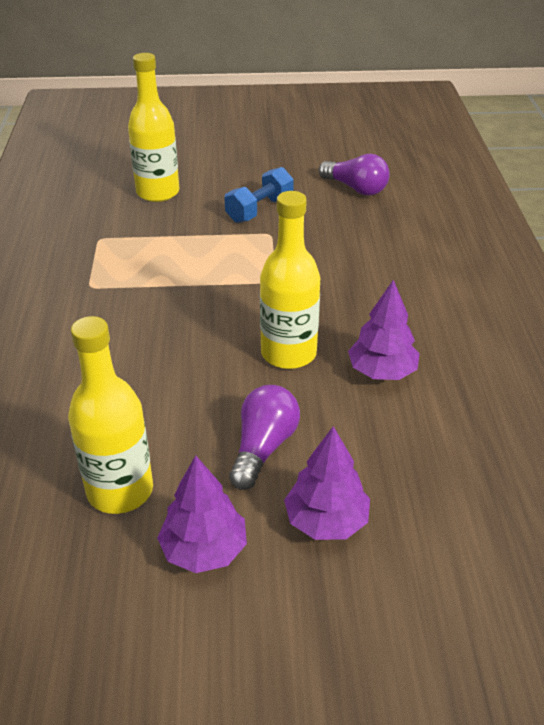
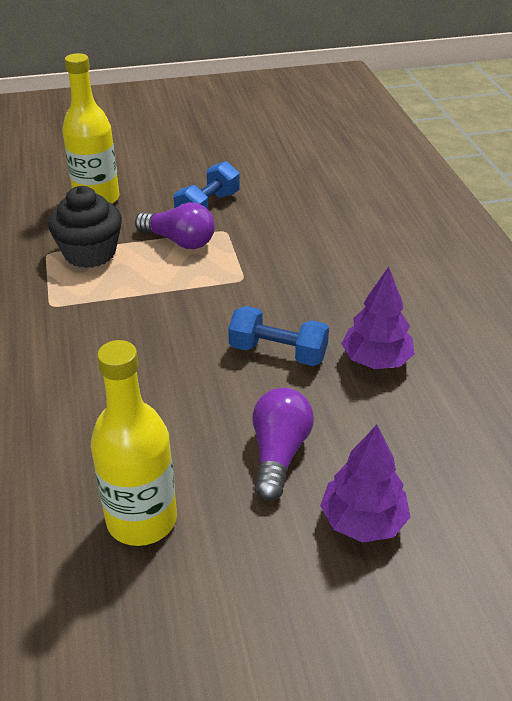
camera: 10 degrees left, 0 degrees up
(138, 242) = (90, 253): none -> black cupcake
(204, 550) = (247, 570): purple tree -> none
(288, 353) = (278, 352): yellow bottle -> blue dumbbell
(356, 188) = (299, 176): purple light bulb -> purple light bulb (179, 241)

